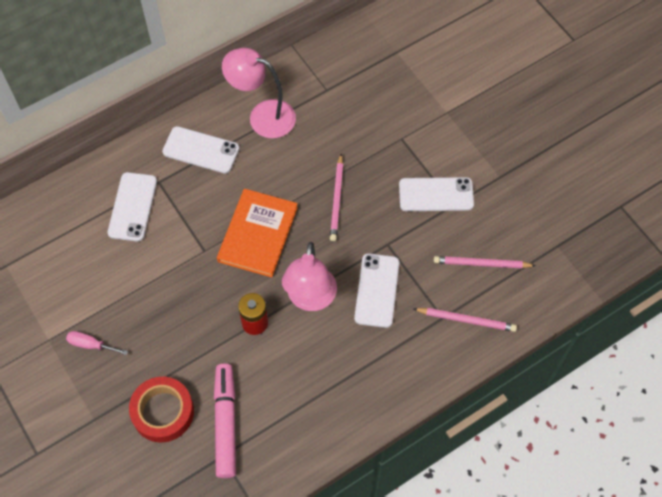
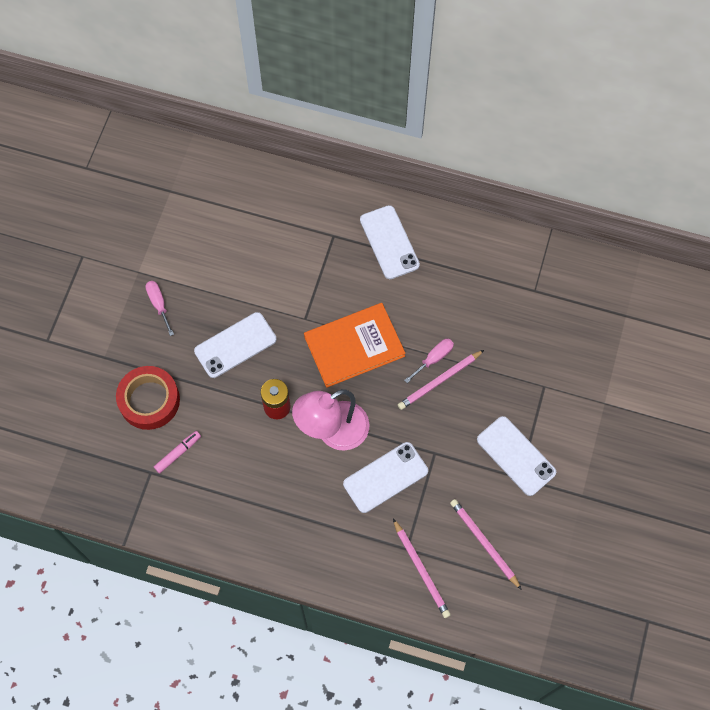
camera: 50 degrees right, 5 degrees up
(132, 207) = (295, 235): white phone -> white phone (235, 345)
(226, 423) = (178, 453): pink marker -> pink marker, size x0.50
(262, 116) = (463, 262): pink lamp -> none
(316, 190) = (434, 358): none -> pink screwdriver

